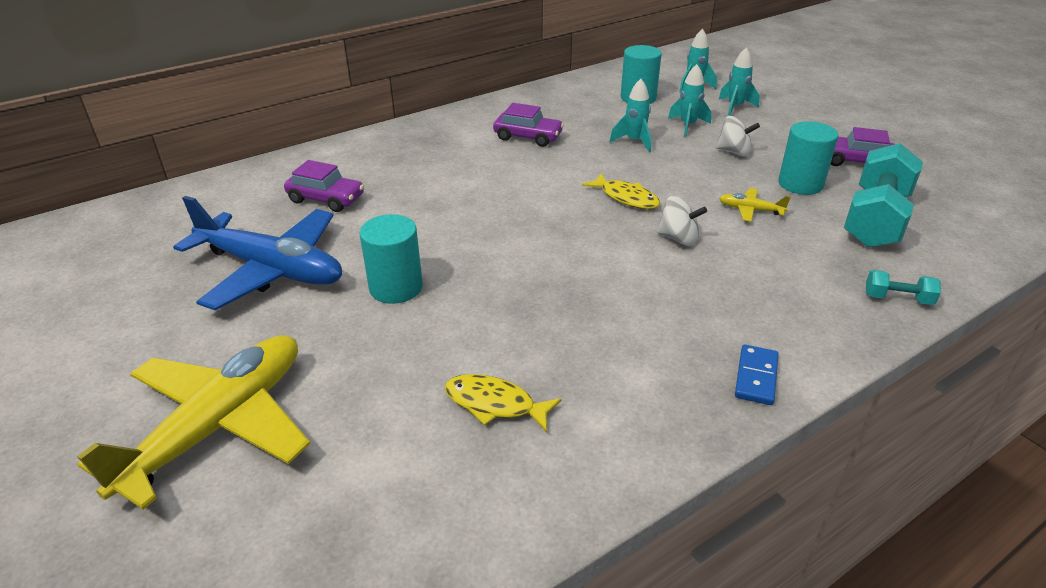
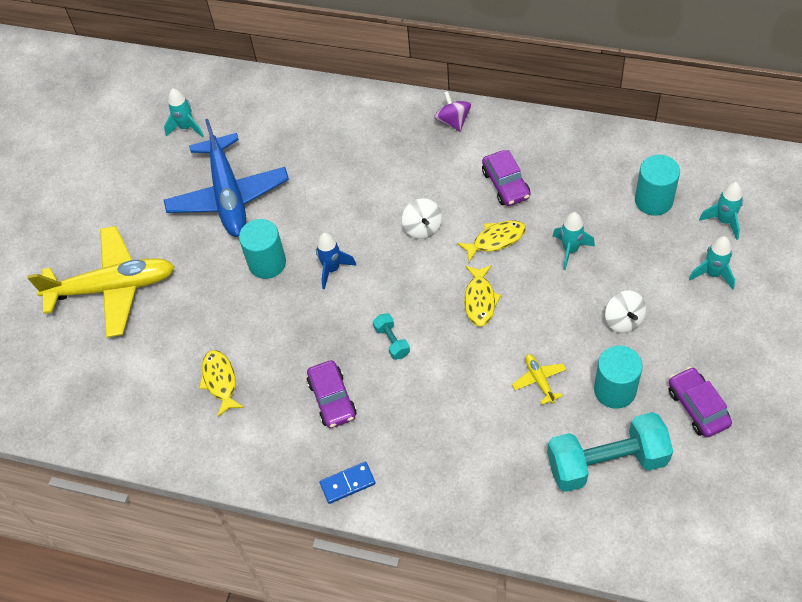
camera: 55 degrees right, 20 degrees up
(326, 199) = (314, 152): purple car -> purple car (332, 399)
(427, 129) = (453, 121): none -> purple spinning top
(470, 253) = (332, 269): none -> blue rocket
(575, 164) = (495, 240): none -> yellow fish
(678, 238) = (457, 361): white spinning top -> white spinning top (422, 228)
(687, 126) = (638, 264): turquoise rocket -> turquoise rocket (186, 127)
(897, 298) = (504, 520): turquoise dumbbell -> turquoise dumbbell (392, 341)

